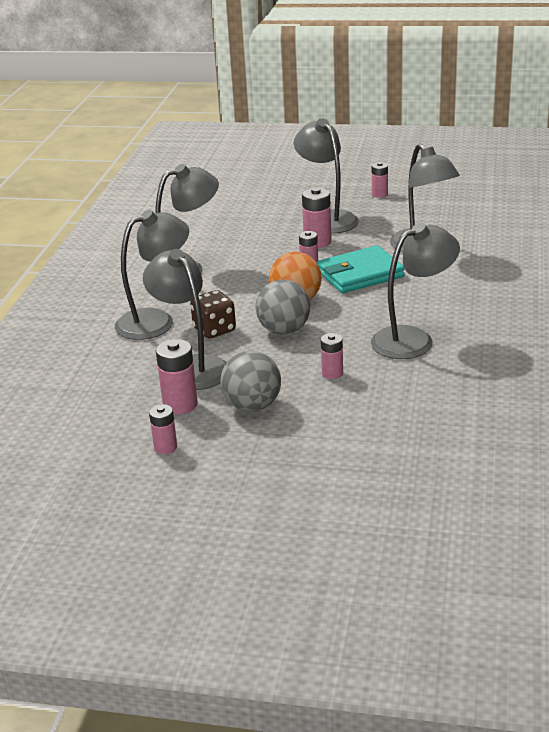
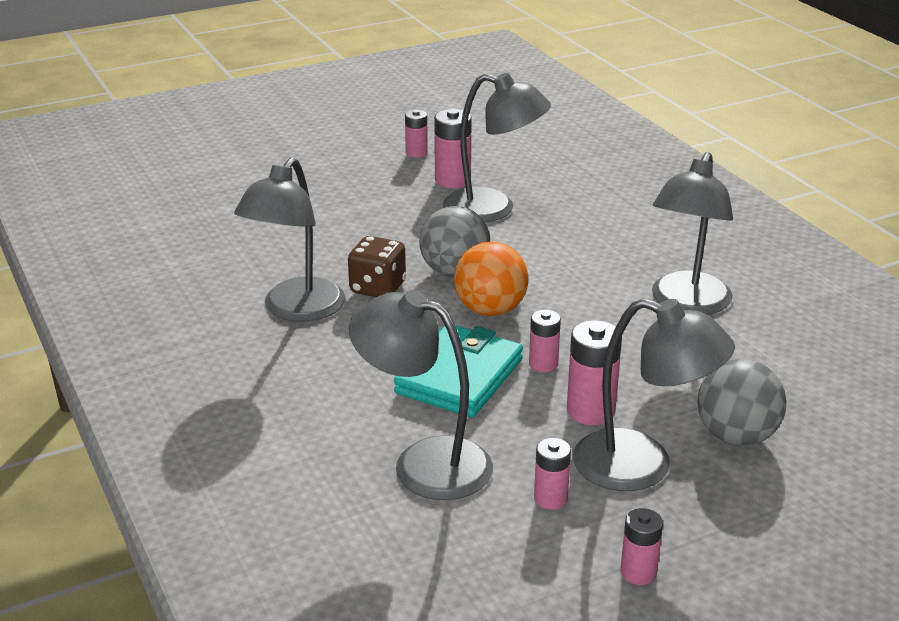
camera: 140 degrees right, 0 degrees up
(156, 321) = (604, 235): grey lamp -> none
(214, 330) = (529, 247): brown dice -> brown dice (377, 288)
(252, 406) = (387, 199): grey ball -> grey ball (736, 436)
(332, 373) = (346, 247): pink battery -> pink battery (550, 499)

